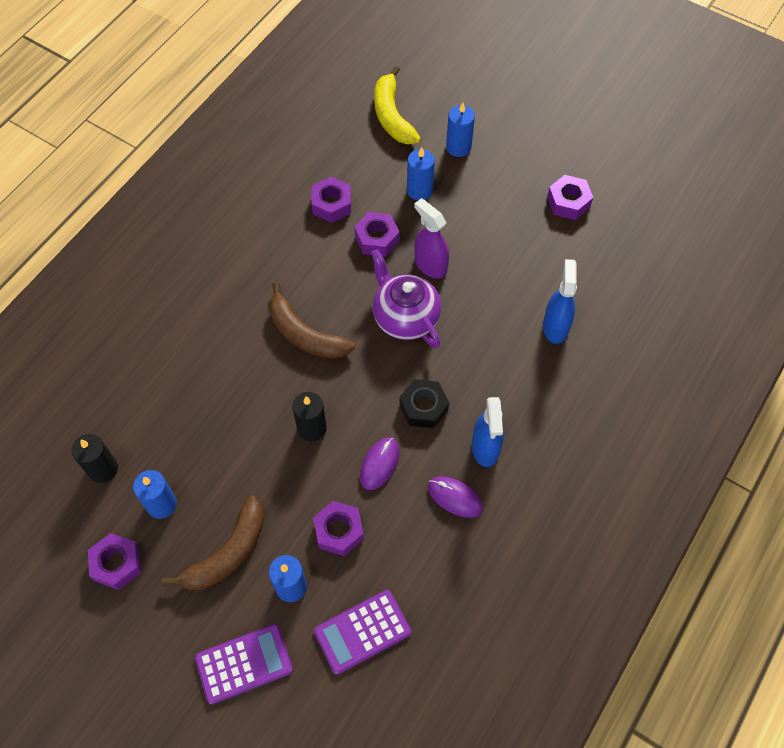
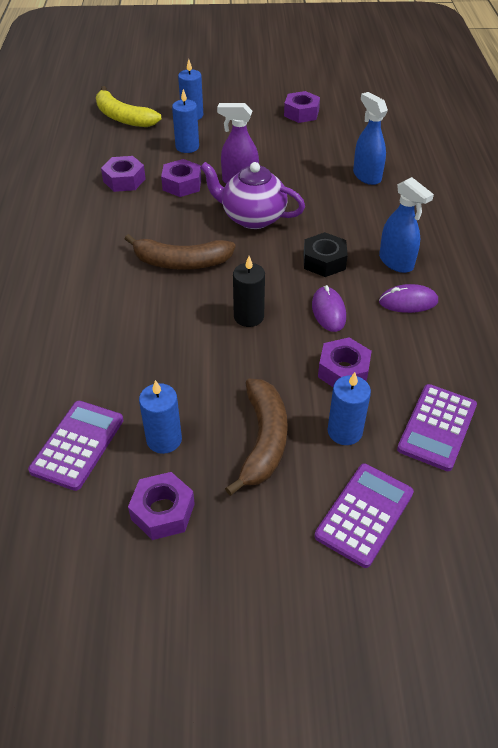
camera: 35 degrees left, 15 degrees down
(103, 469) = (77, 445): black candle -> purple calculator

